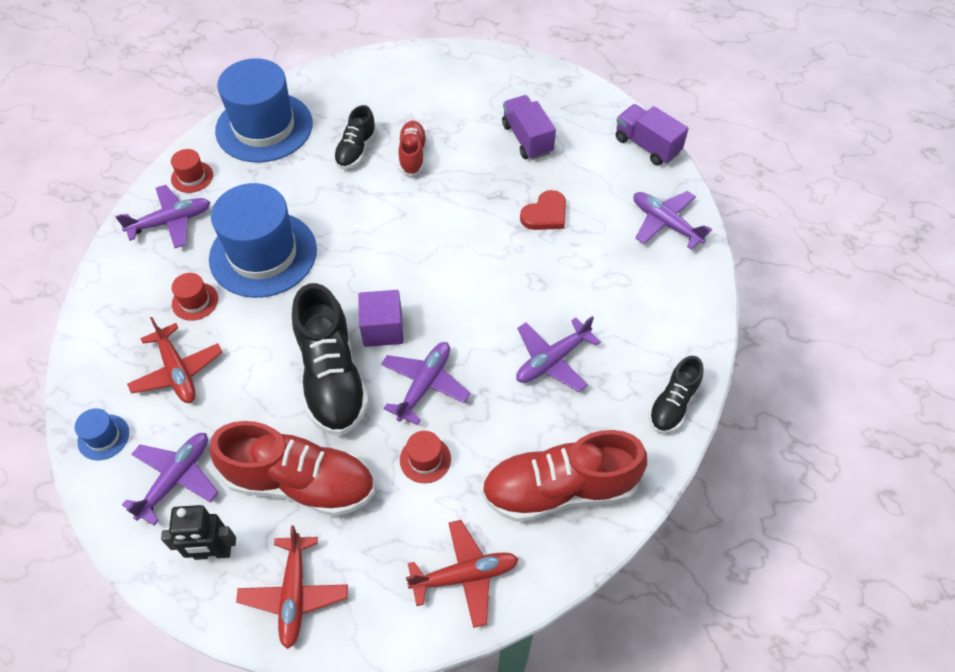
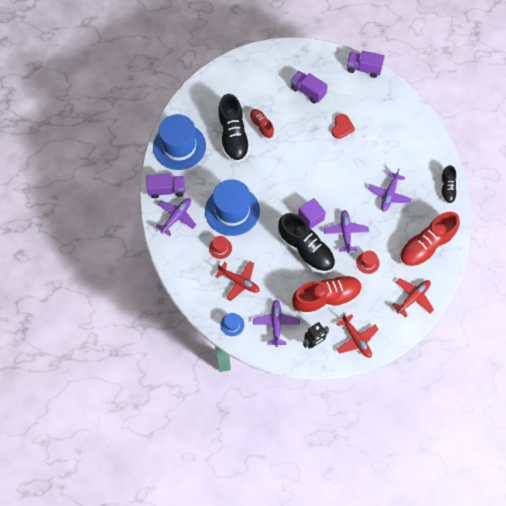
camera: 30 degrees left, 10 degrees up
(192, 177) = (167, 190): red hat -> purple truck
(356, 150) = (233, 137): black shoe -> black shoe, size x1.82
(665, 223) = (395, 106): purple plane -> none

